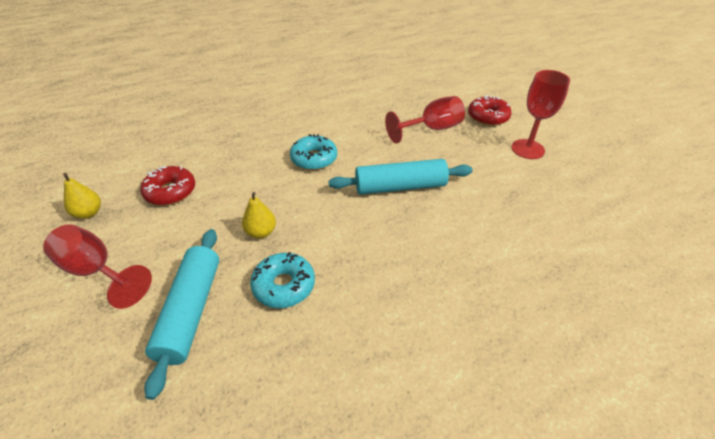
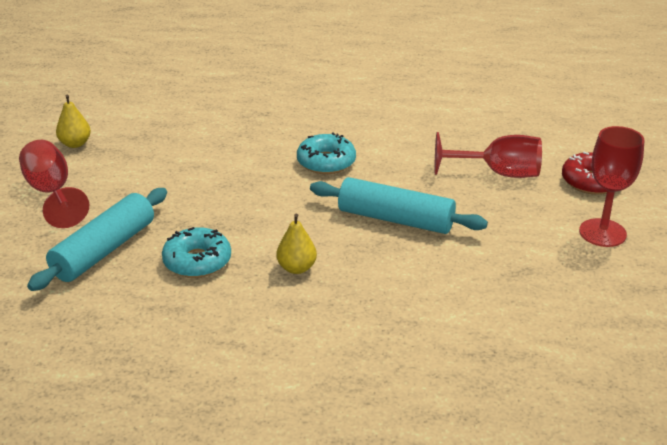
camera: 30 degrees right, 10 degrees down
(170, 192) = (158, 148): red donut -> none
(261, 232) = (213, 211): yellow pear -> yellow pear (296, 268)

